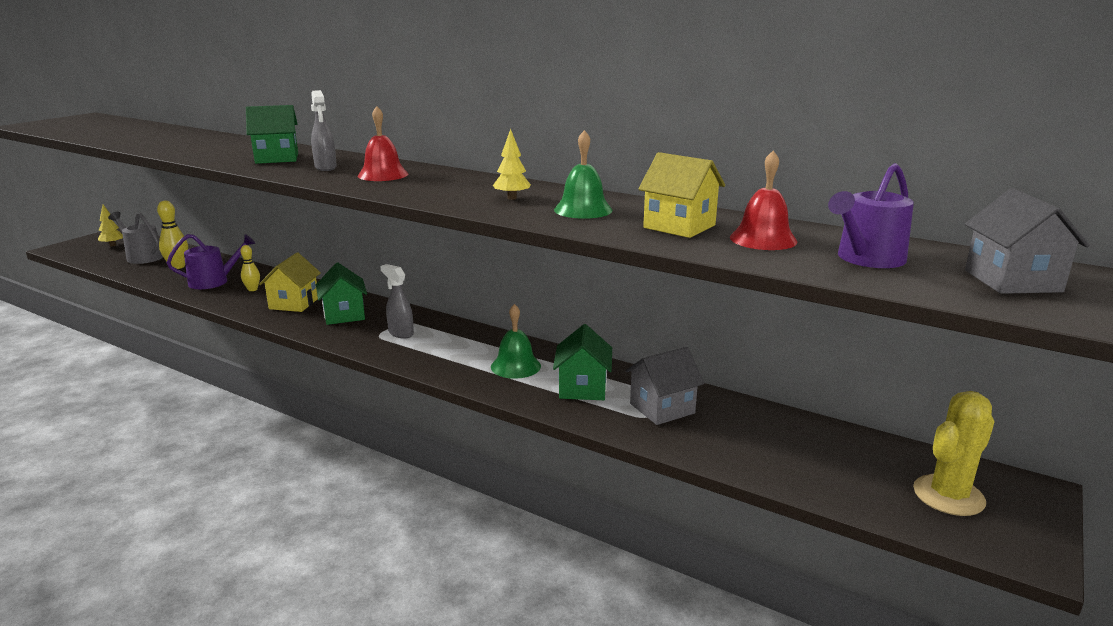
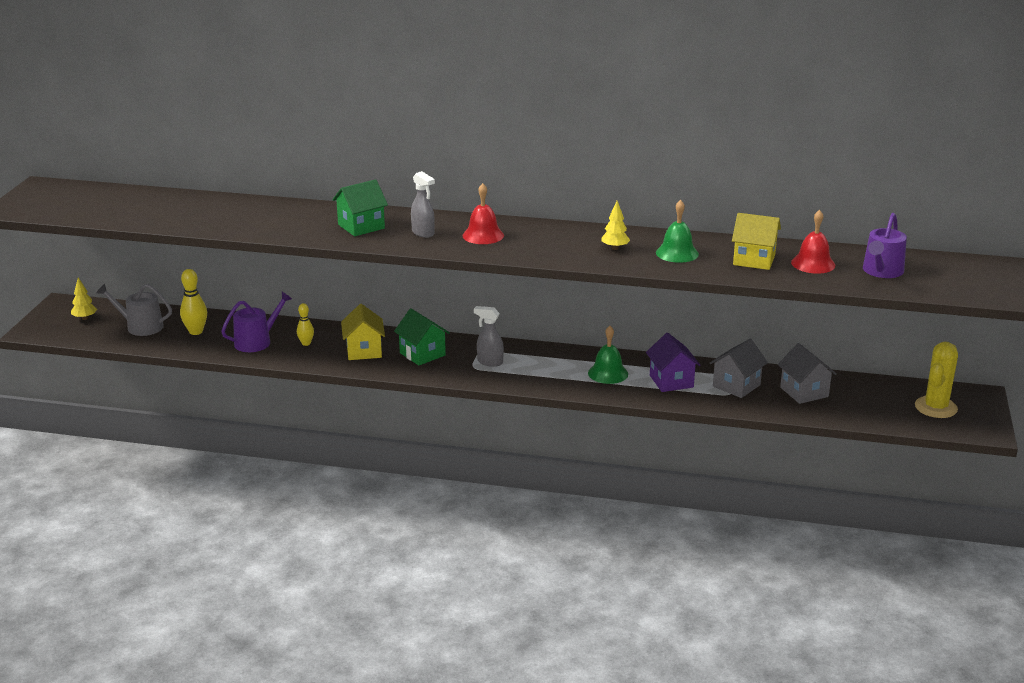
camera: 20 degrees left, 5 degrees up
(582, 388) = (671, 381): green house -> purple house
(1012, 281) = (963, 276): grey house -> grey house (804, 392)

